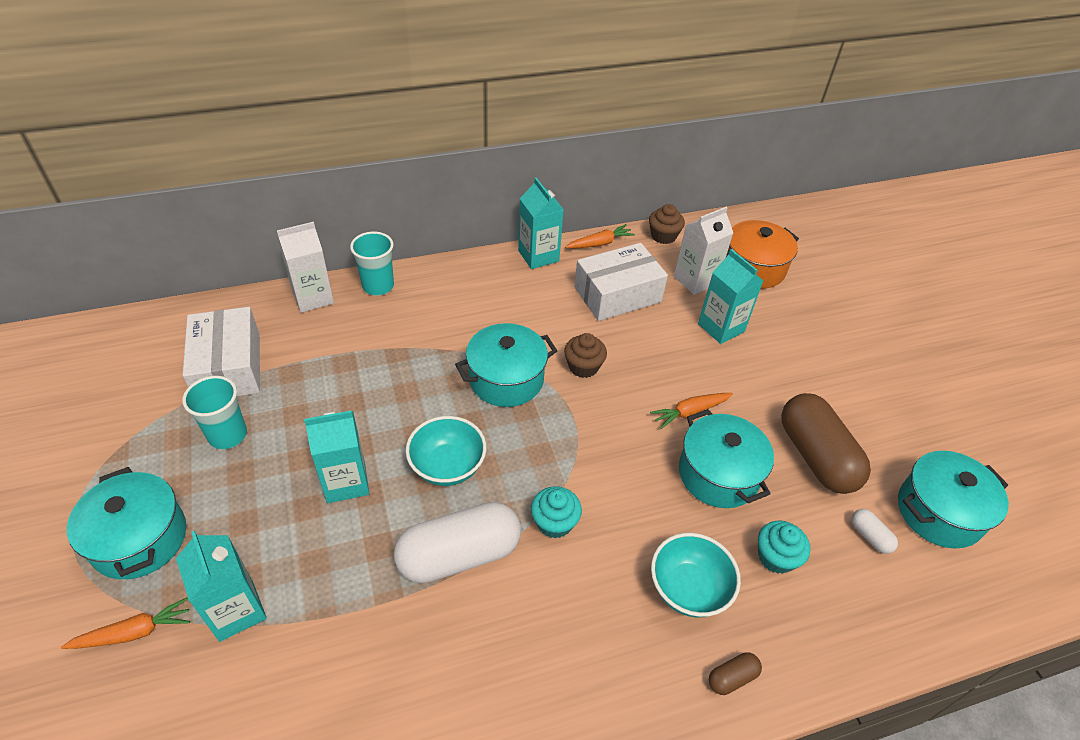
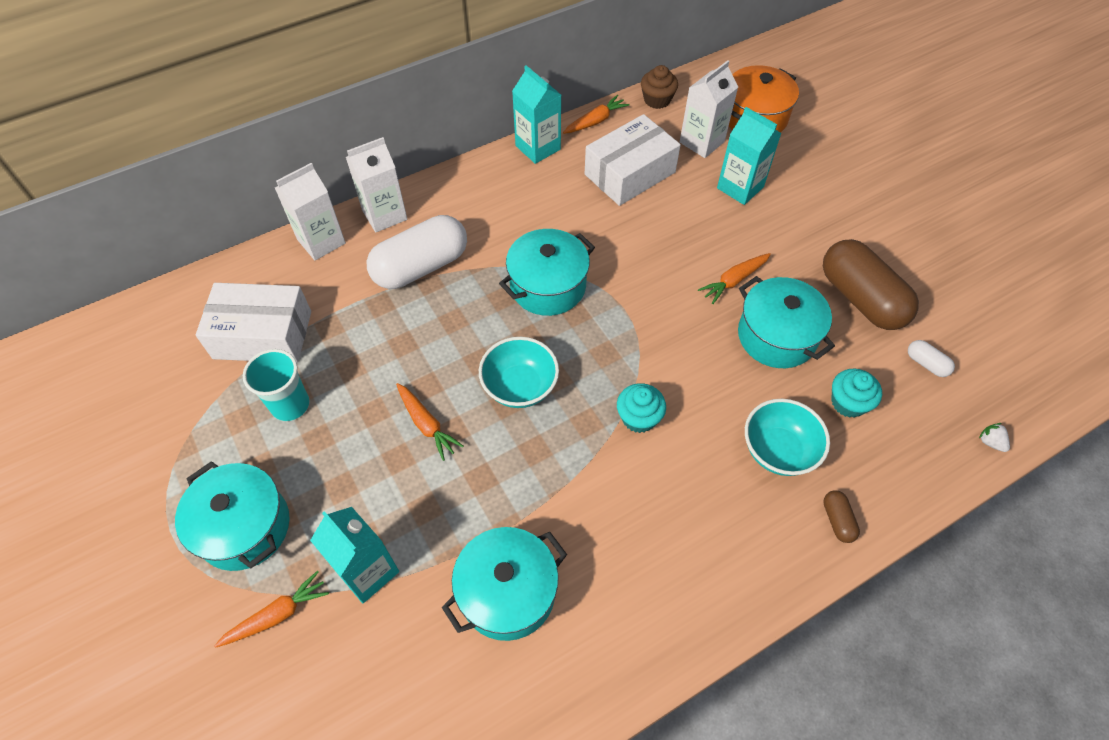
camera: 10 degrees left, 10 degrees up
(229, 367) = (263, 335): white box -> white box turned 60 degrees counterclockwise
(346, 482) = (426, 424): turquoise carton -> orange carrot
(378, 286) = (384, 215): turquoise cup -> white carton
(459, 555) = (559, 469): white capsule -> white capsule (421, 266)
(583, 366) = (619, 257): brown cupcake -> none
(732, 678) = (837, 520): brown capsule -> brown capsule turned 60 degrees counterclockwise
(922, 634) = (990, 442): none -> white strawberry
(938, 512) = (981, 327): turquoise pot -> turquoise pot (507, 592)

